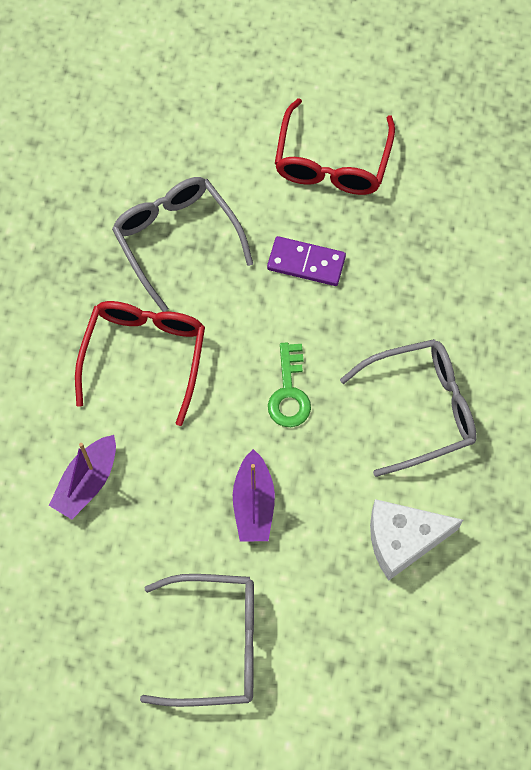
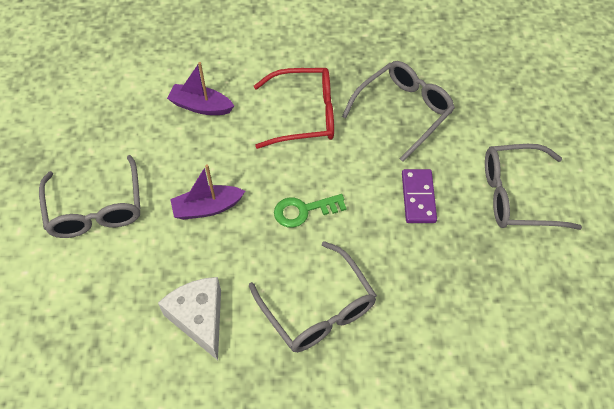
camera: 75 degrees right, 10 degrees down
(332, 162) = (517, 195): red glasses -> grey glasses

